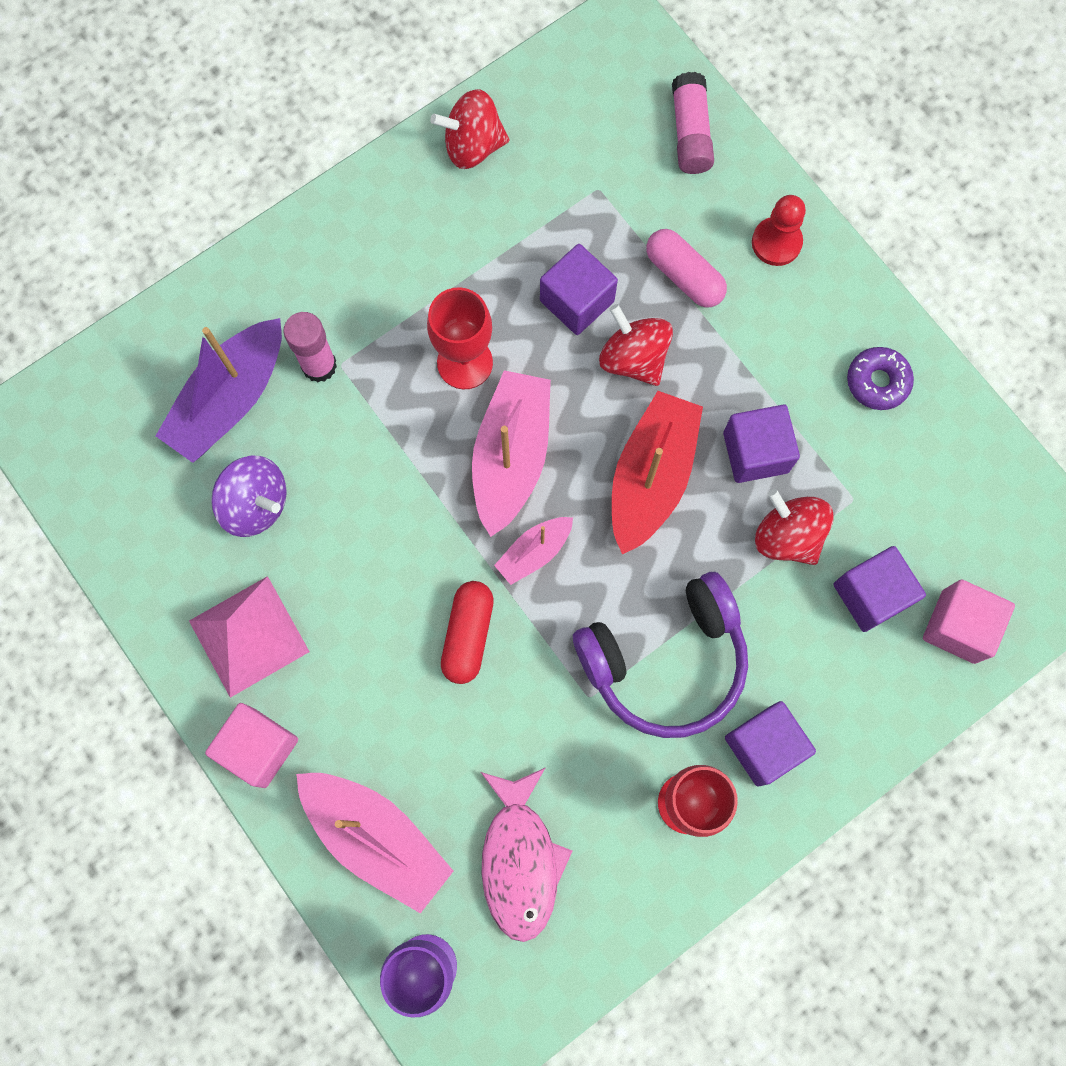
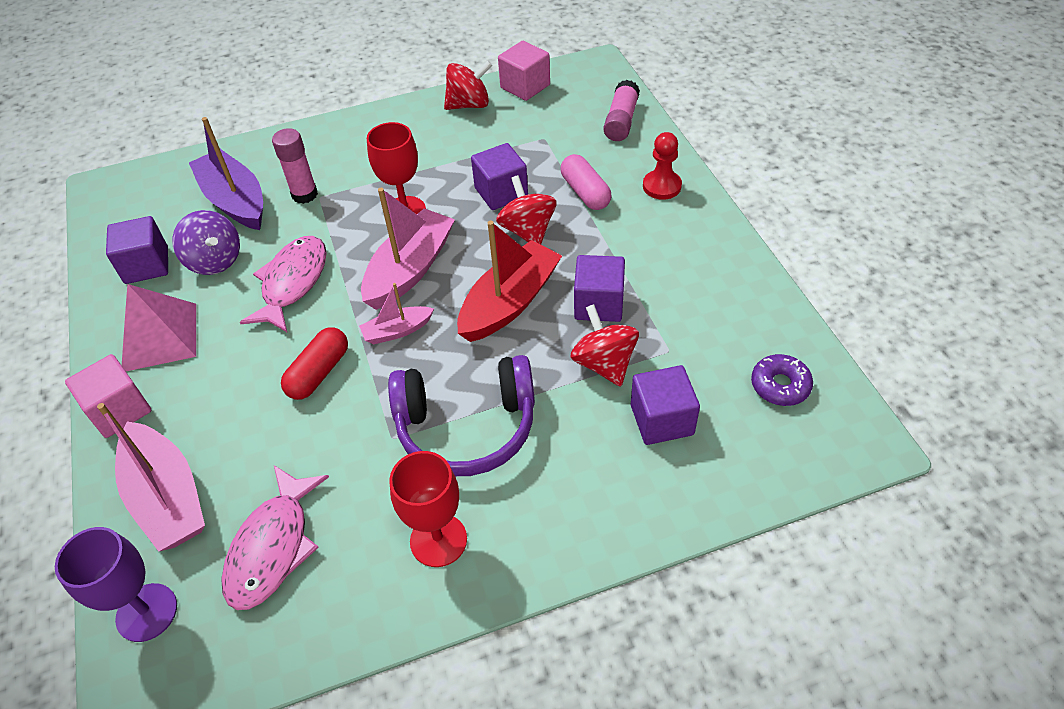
camera: 20 degrees right, 25 degrees down
(230, 399) = (235, 201): purple boat -> purple boat turned 90 degrees clockwise
(374, 513) = (293, 283): none -> pink fish
(473, 146) = (469, 105): red spinning top -> red spinning top turned 150 degrees clockwise
(764, 746) = (525, 512): purple cube -> purple cube (146, 265)
(877, 382) = (714, 279): purple donut -> purple donut (780, 385)
(958, 626) = (734, 461): pink cube -> pink cube (525, 86)

